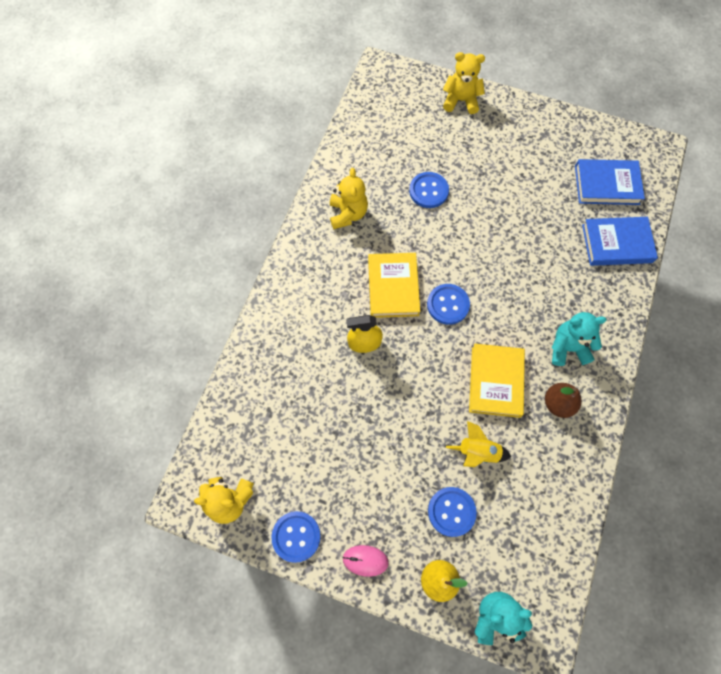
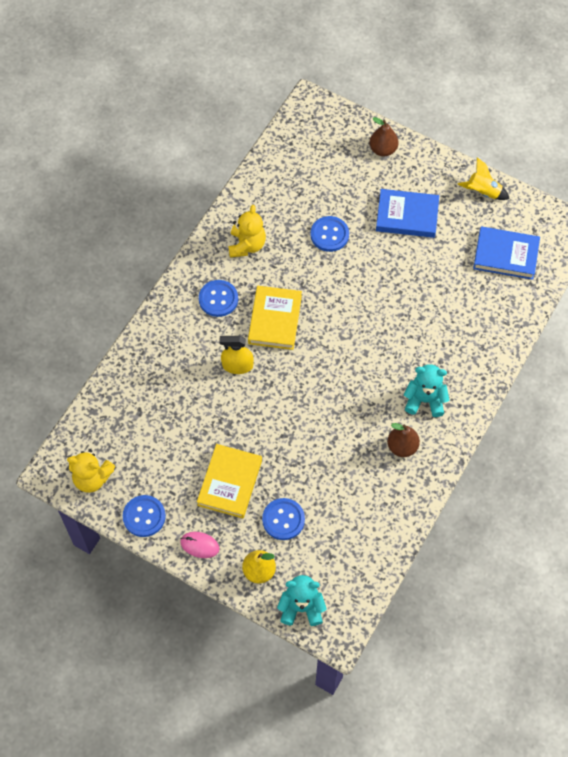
camera: 10 degrees right, 5 degrees down
(448, 305) = (322, 344): blue button -> blue button (218, 299)
(461, 101) = (383, 149): yellow teddy bear -> brown pear
(477, 452) = (318, 475): yellow rocket -> yellow rocket (483, 192)
(495, 381) = (350, 418): yellow book -> yellow book (230, 483)
(616, 243) = (499, 313): blue book -> blue book (407, 216)

